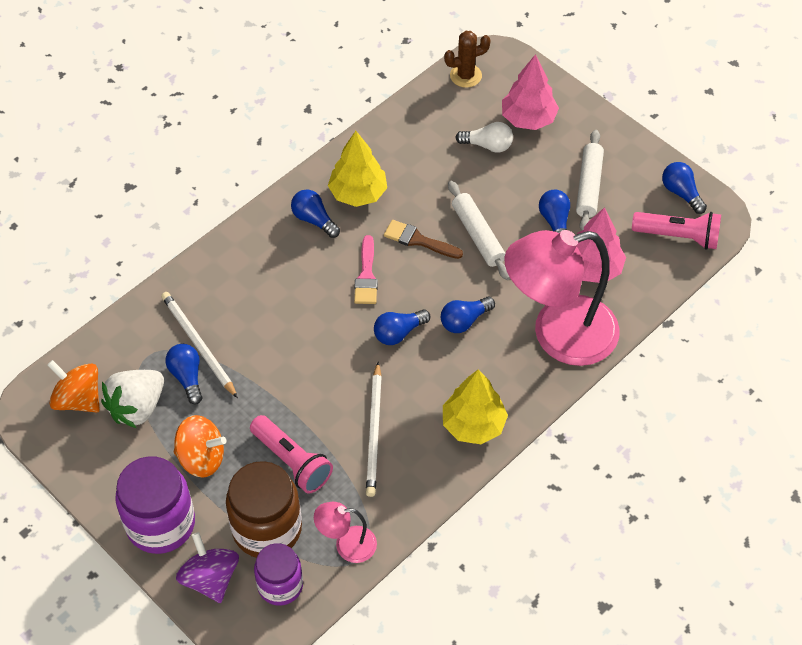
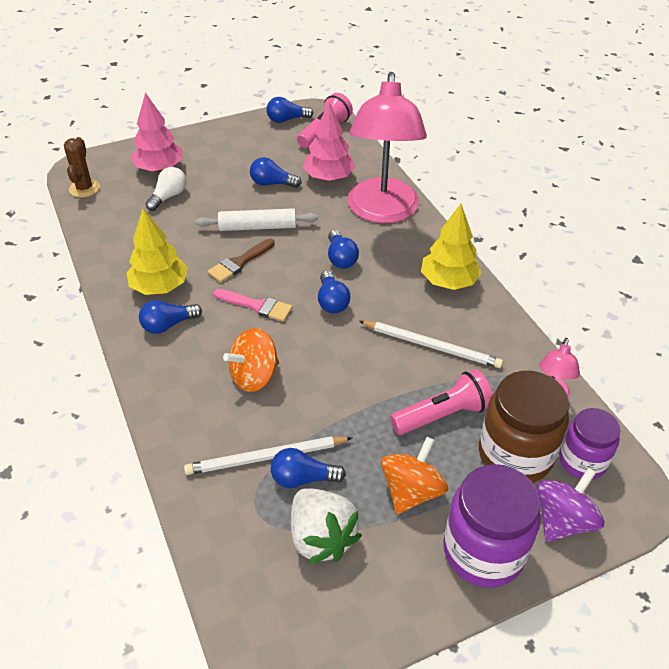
camera: 70 degrees left, 10 degrees down
(78, 399) = (282, 599): orange spinning top -> orange spinning top (254, 376)
(210, 578) = (562, 520): purple spinning top -> purple spinning top turned 135 degrees clockwise
(589, 186) = (249, 158): white rolling pin -> none

